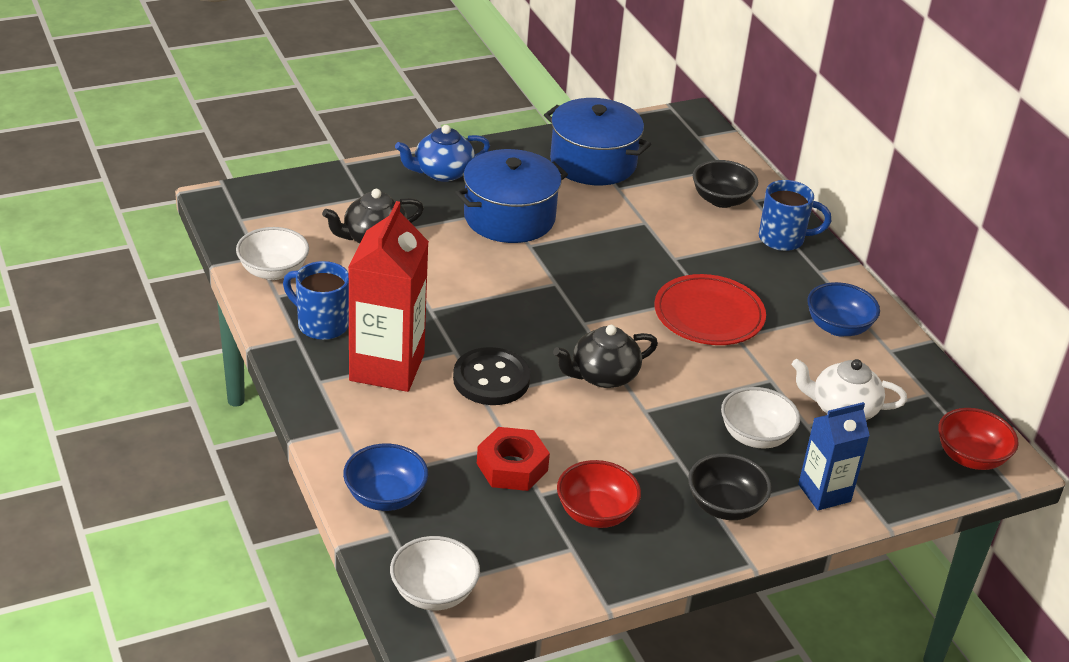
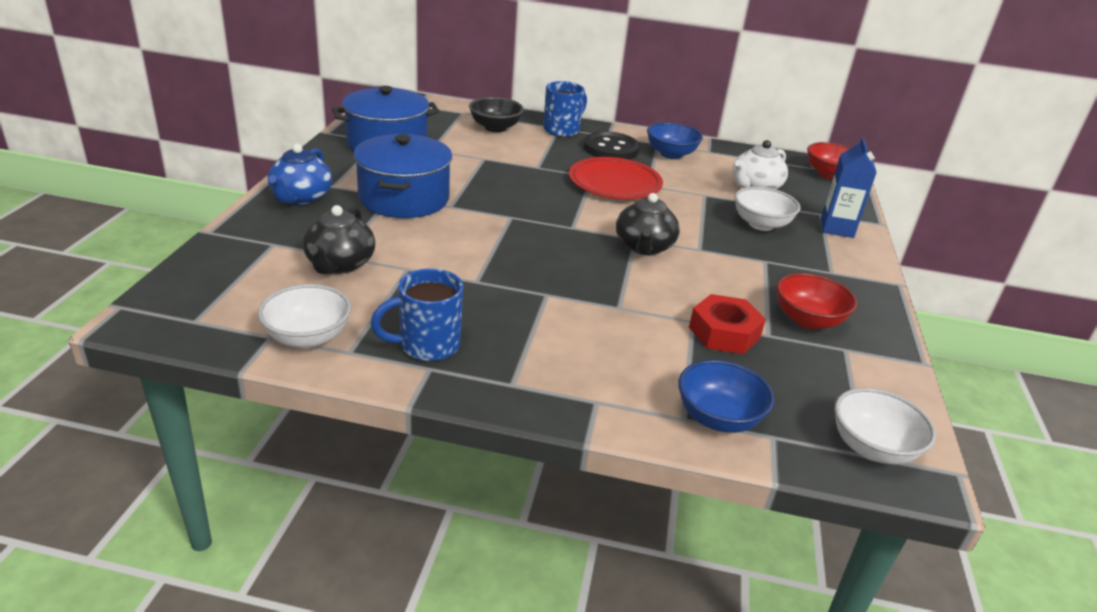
camera: 55 degrees left, 5 degrees down
(387, 367) = (532, 337): red carton -> none
(491, 379) = (601, 293): black button -> black button (611, 149)
(725, 506) = (830, 266): black bowl -> none

